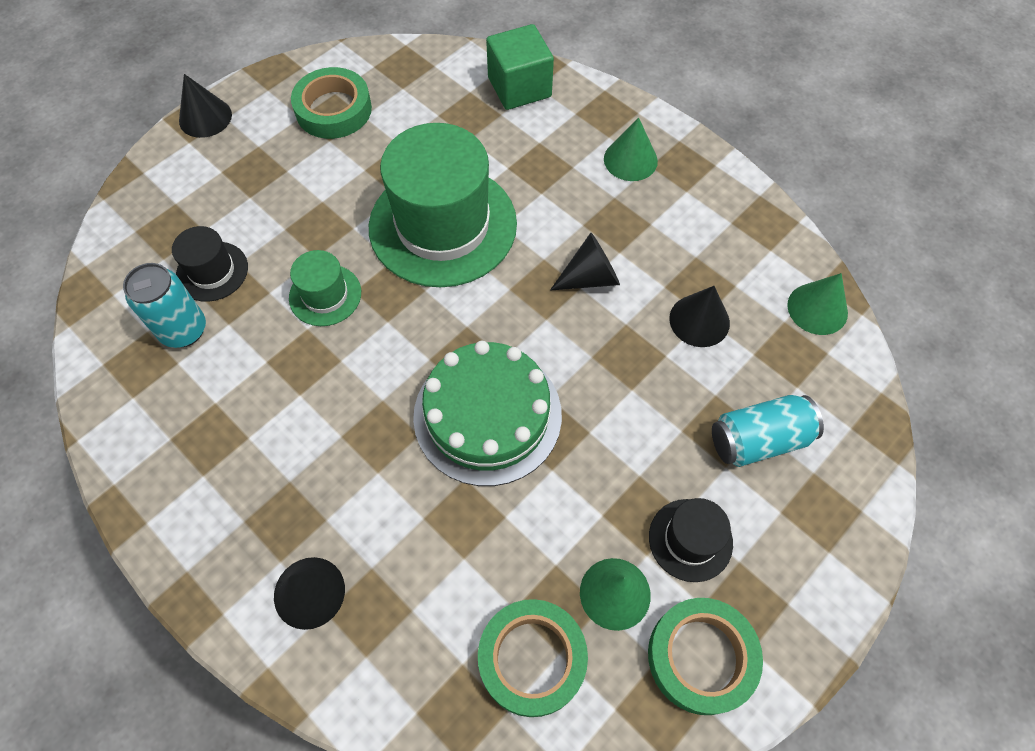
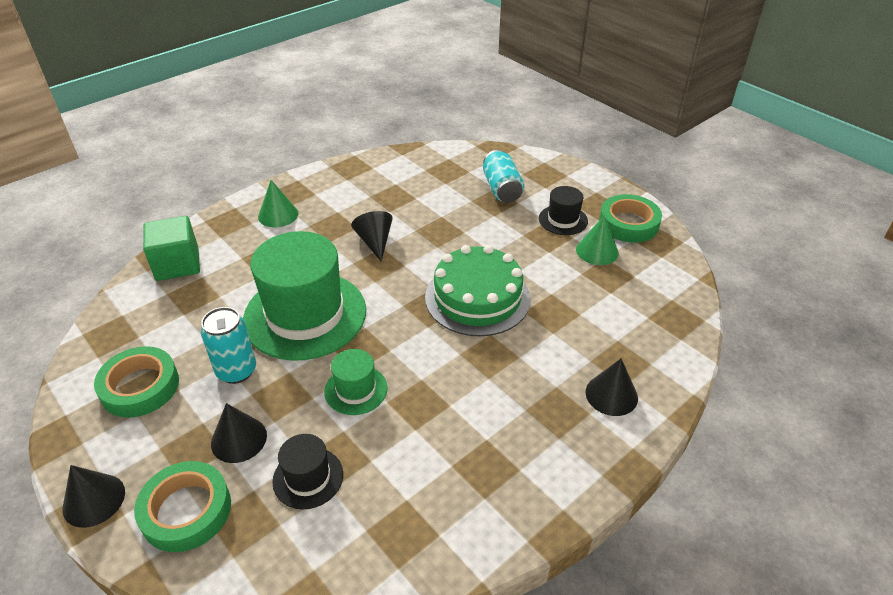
camera: 85 degrees left, 20 degrees down
(184, 330) = (371, 497): turquoise can -> turquoise can (236, 371)
(532, 659) = (640, 287): green tape -> green tape (186, 510)
(699, 320) = (418, 200): black cone -> black cone (239, 439)
(817, 308) = (418, 157): green cone -> none

